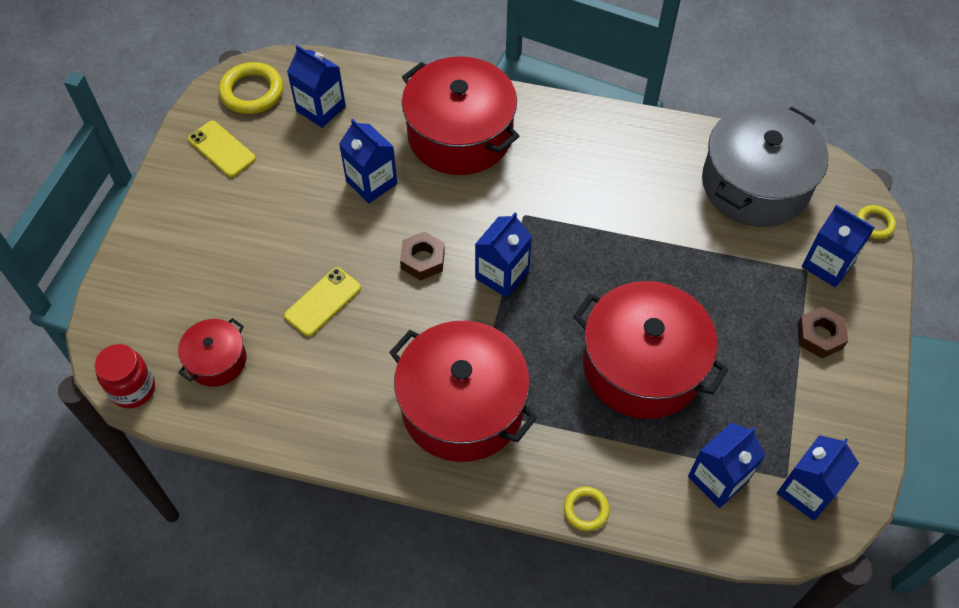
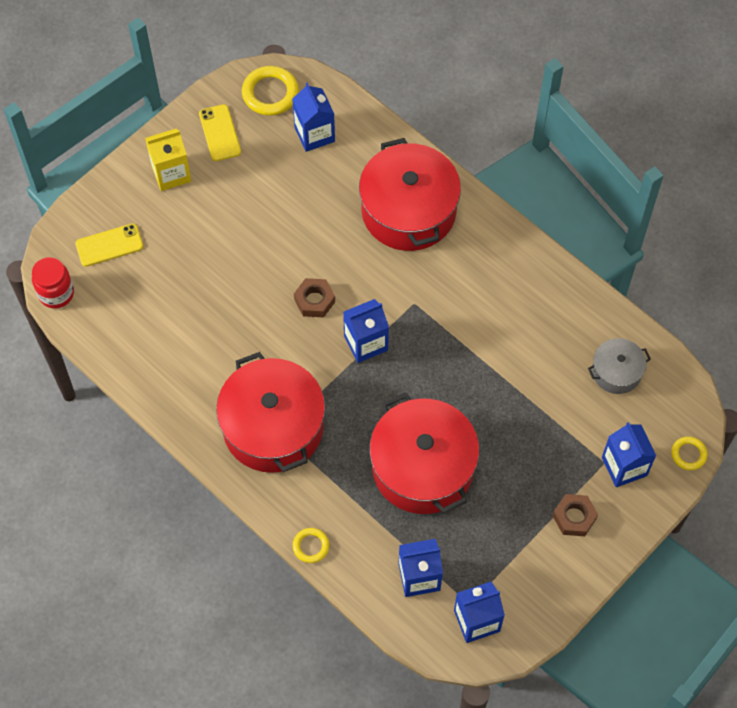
camera: 30 degrees right, 5 degrees up
(193, 209) = (171, 173): none -> yellow carton
(216, 360) = (123, 302): red pot -> none
(323, 302) = (222, 296): yellow phone -> yellow phone (109, 245)
(371, 182) = (315, 218): blue carton -> none
(755, 184) = (616, 372): grey pot -> grey pot, size x0.50

